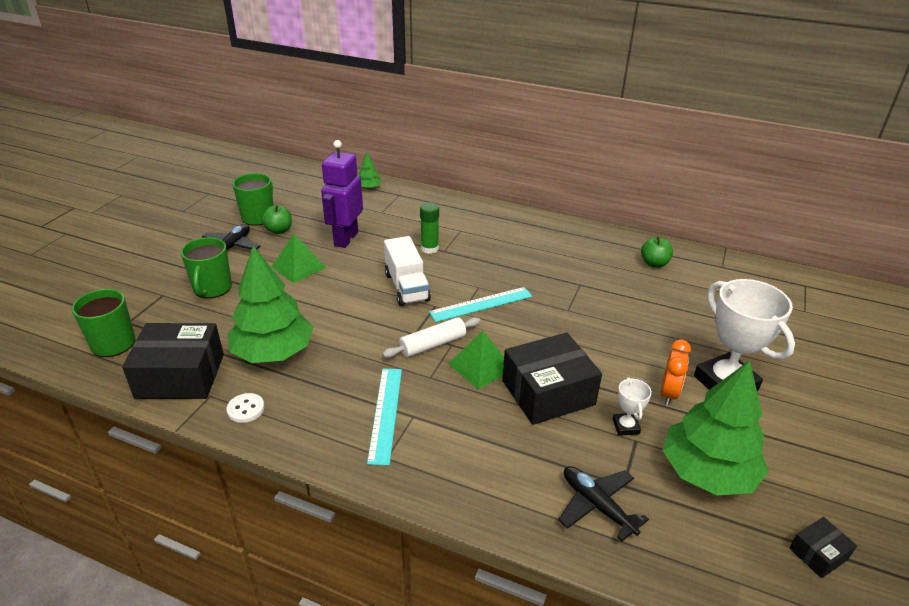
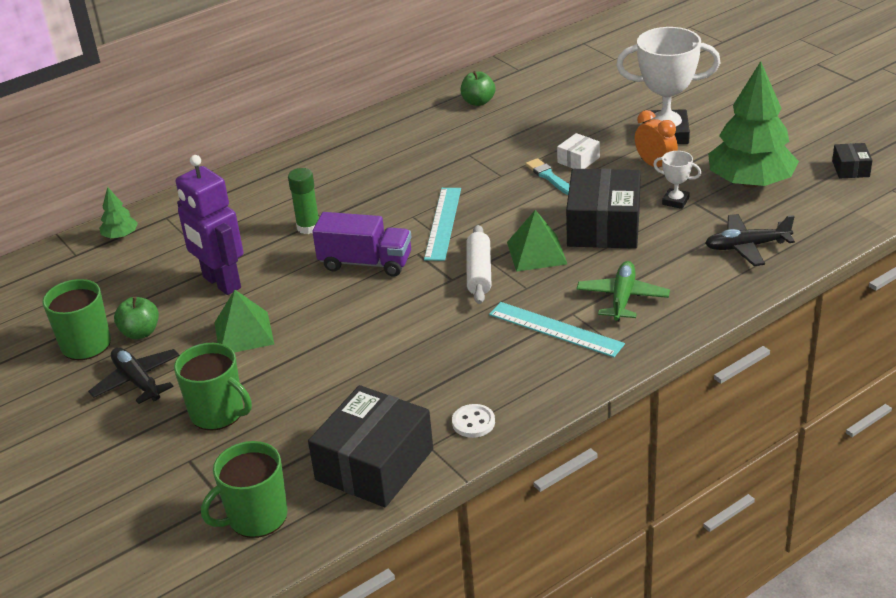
camera: 55 degrees left, 0 degrees up
(273, 352) = (394, 385): green tree -> none
(407, 287) = (365, 263): white truck -> purple truck
(453, 441) = (622, 298): none -> green plane
(590, 336) = (549, 177): none -> turquoise brush
(629, 344) = (578, 160): none -> white box

